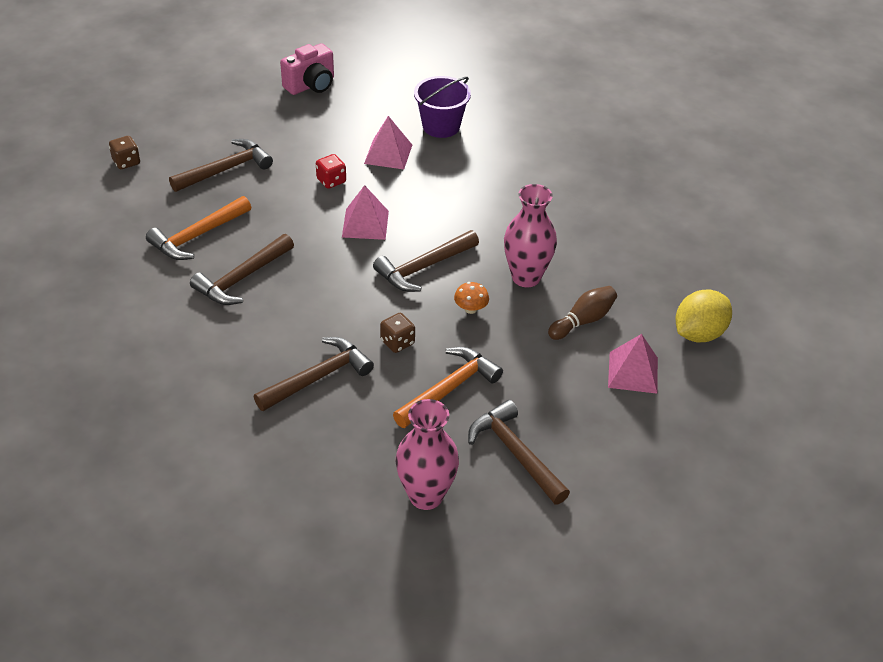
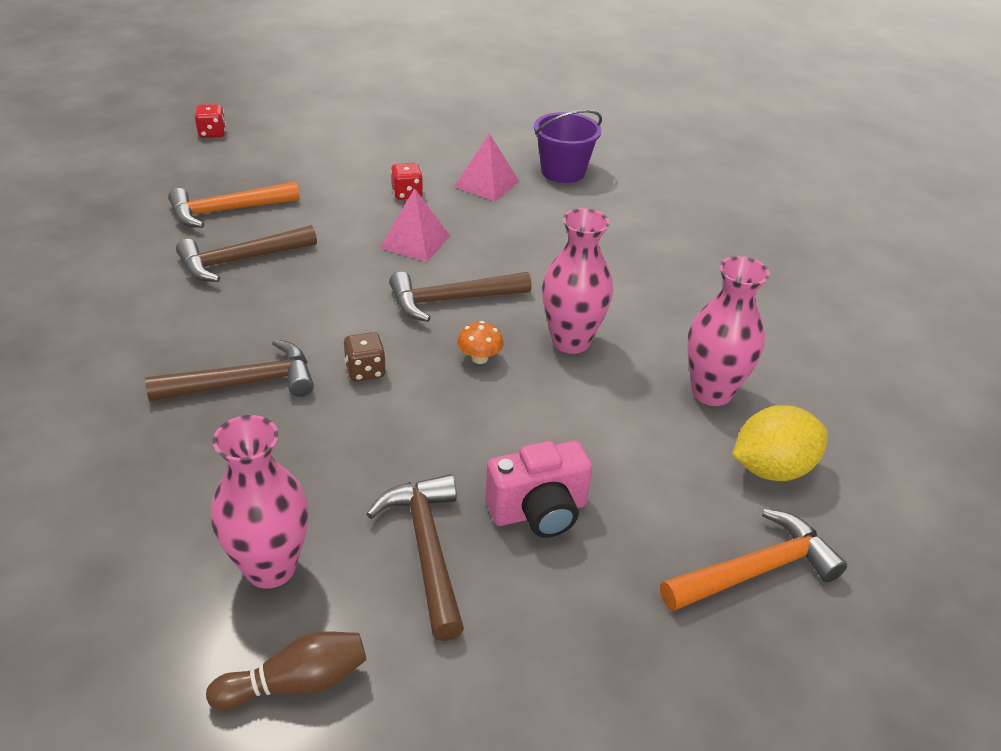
camera: 20 degrees right, 5 degrees down
(126, 162) = (212, 133): brown dice -> red dice
(225, 169) = (304, 160): brown hammer -> none
(311, 85) = (447, 110): pink camera -> pink camera (538, 511)
(449, 389) = (392, 442): orange hammer -> orange hammer (755, 570)
(583, 321) = (616, 409): brown bowling pin -> brown bowling pin (296, 683)
(633, 372) = (651, 492): pink pyramid -> none
(638, 289) = (711, 392): none -> pink vase

